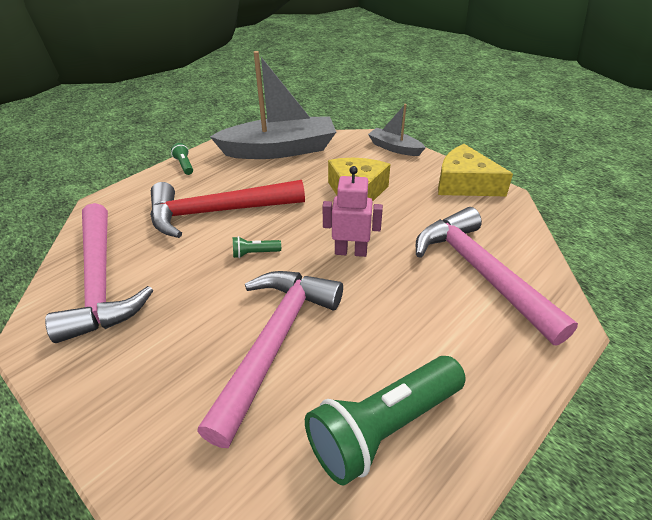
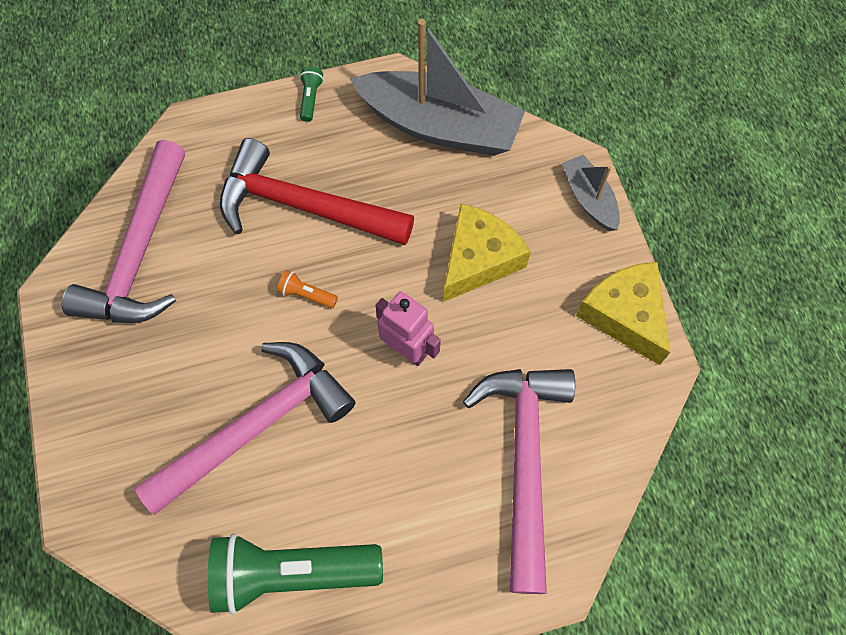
camera: 30 degrees right, 25 degrees up
(255, 253) = (306, 295): green flashlight -> orange flashlight

